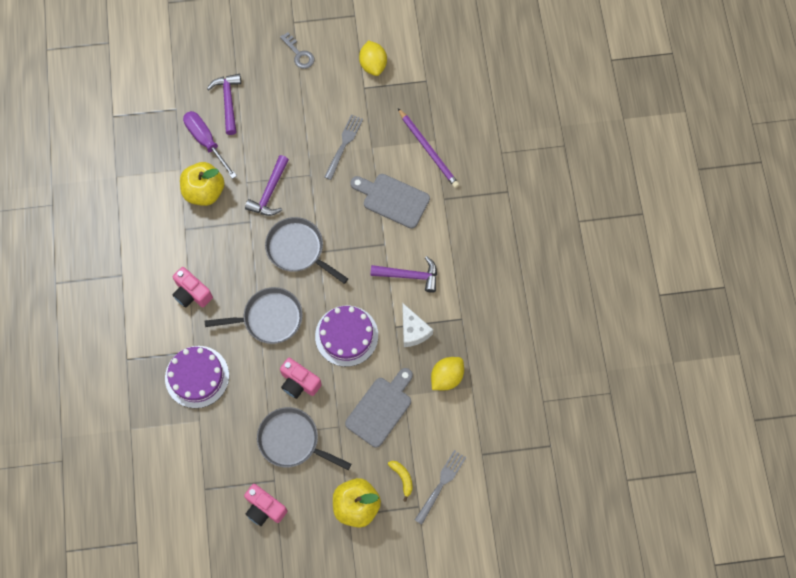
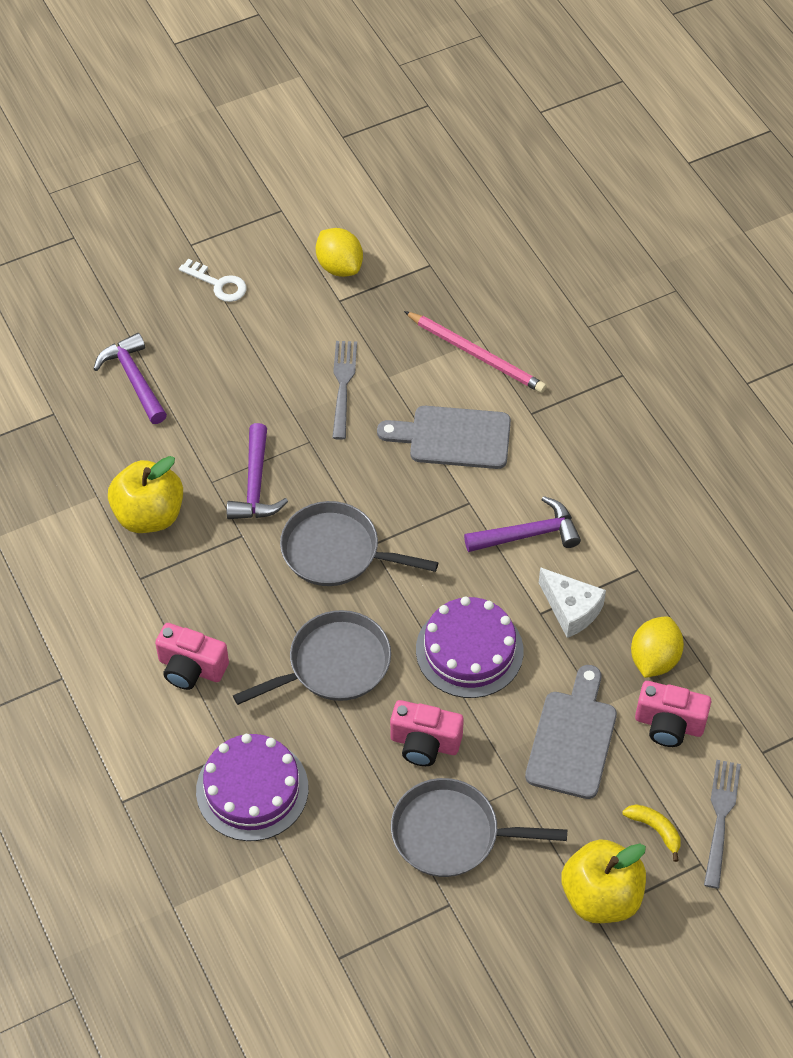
camera: 20 degrees left, 15 degrees down
(206, 141) = (122, 444): purple screwdriver -> none
(264, 508) = (452, 953): pink camera -> pink camera (669, 724)
(299, 54) = (218, 284): grey key -> white key
(428, 150) = (476, 355): purple pencil -> pink pencil

